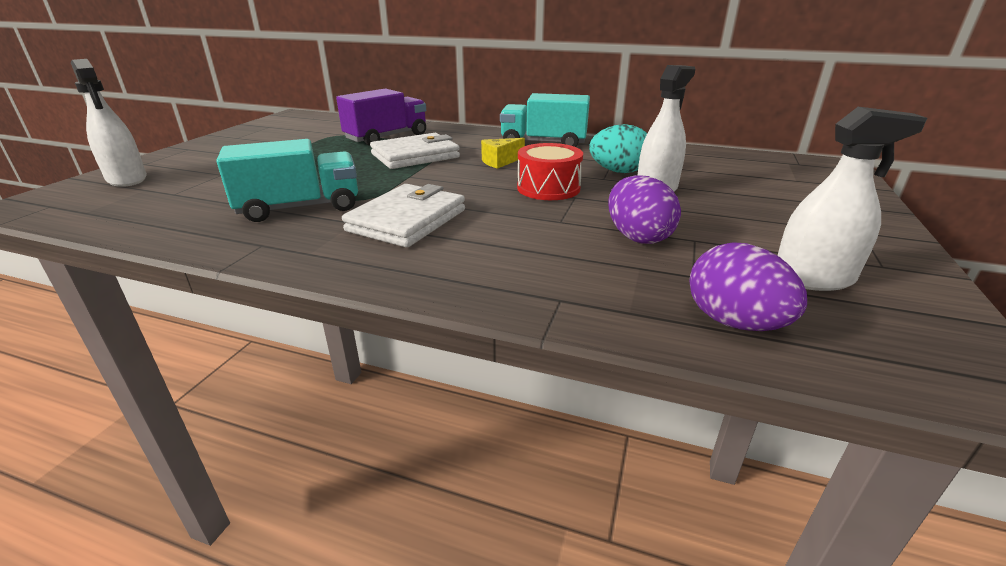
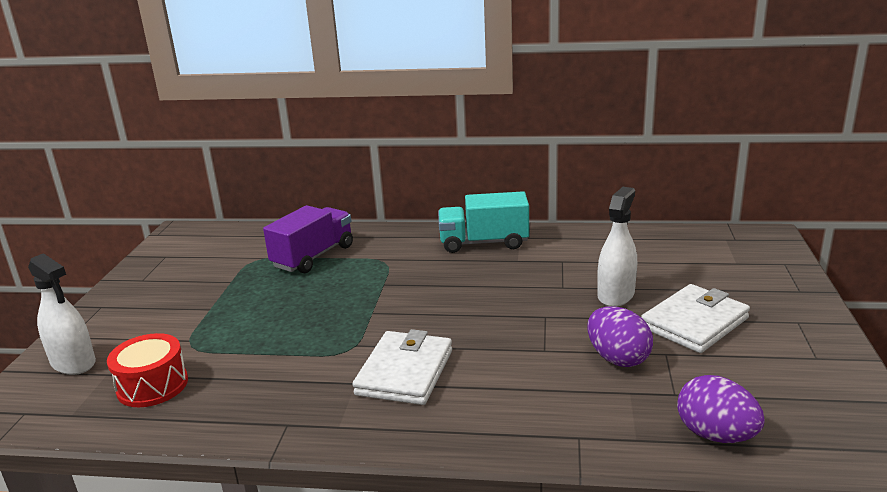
camera: 10 degrees left, 5 degrees down
(300, 208) = (290, 373): turquoise truck -> none
(415, 156) = (361, 281): white wallet -> white wallet (694, 323)
(500, 162) = (452, 278): yellow cheese -> none
(548, 188) = (516, 309): red drum -> red drum (152, 385)
(618, 171) = (573, 275): turquoise egg -> none
(813, 278) = (766, 380): white spray bottle -> none

